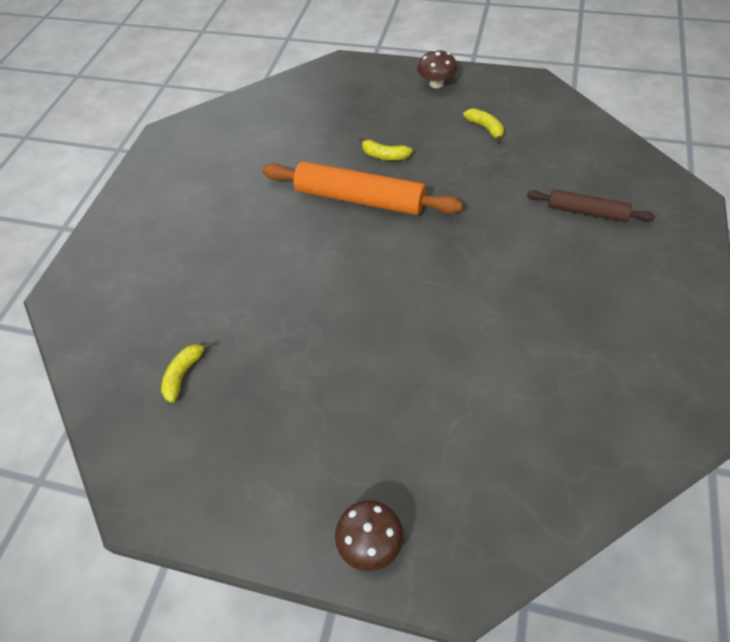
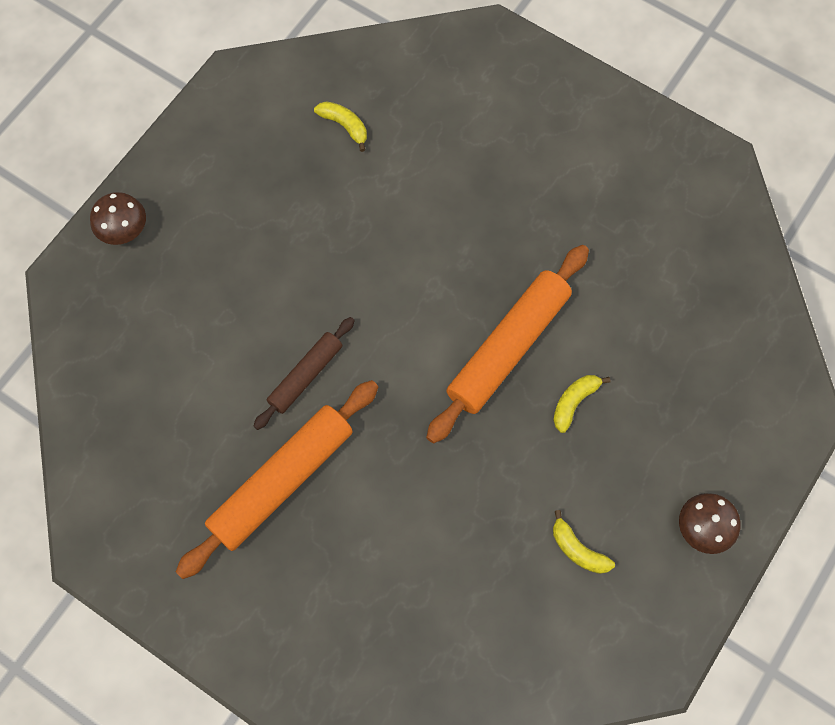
camera: 105 degrees right, 15 degrees up
(485, 128) = (578, 549): yellow banana -> yellow banana turned 60 degrees clockwise
(546, 297) = (282, 481): none -> orange rolling pin
(586, 212) = (378, 594): brown rolling pin -> brown rolling pin (306, 376)

